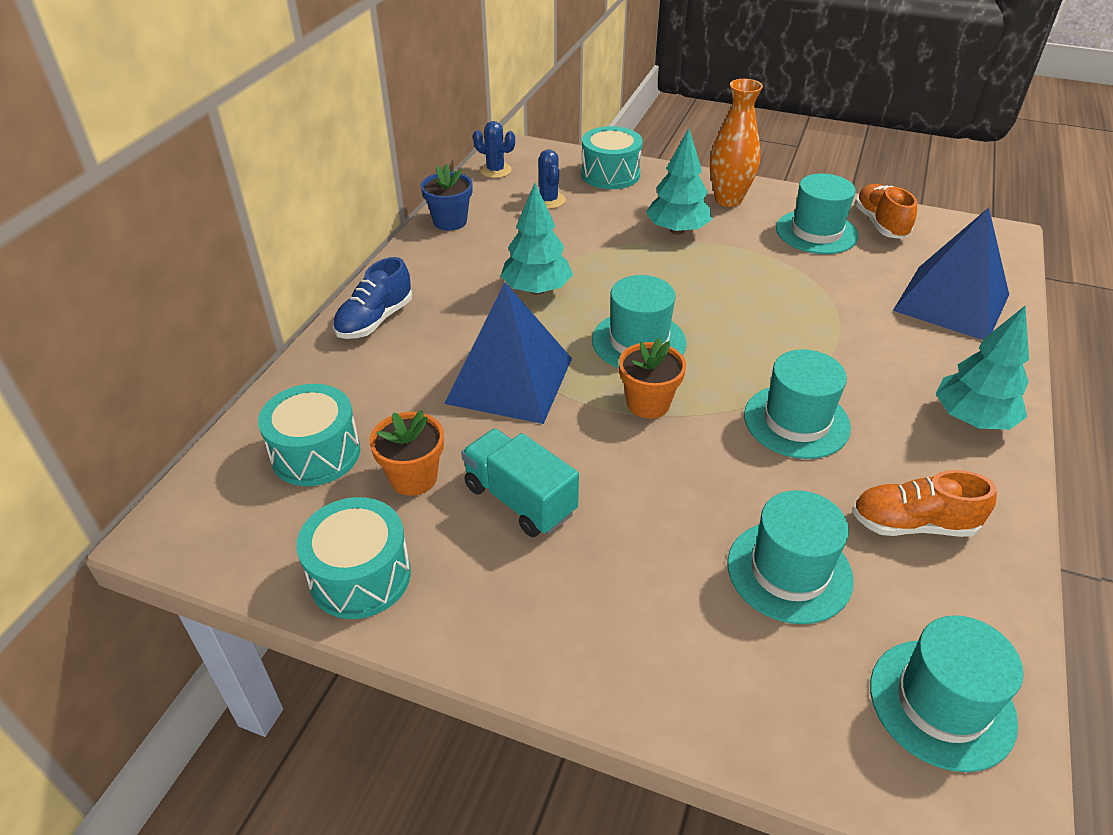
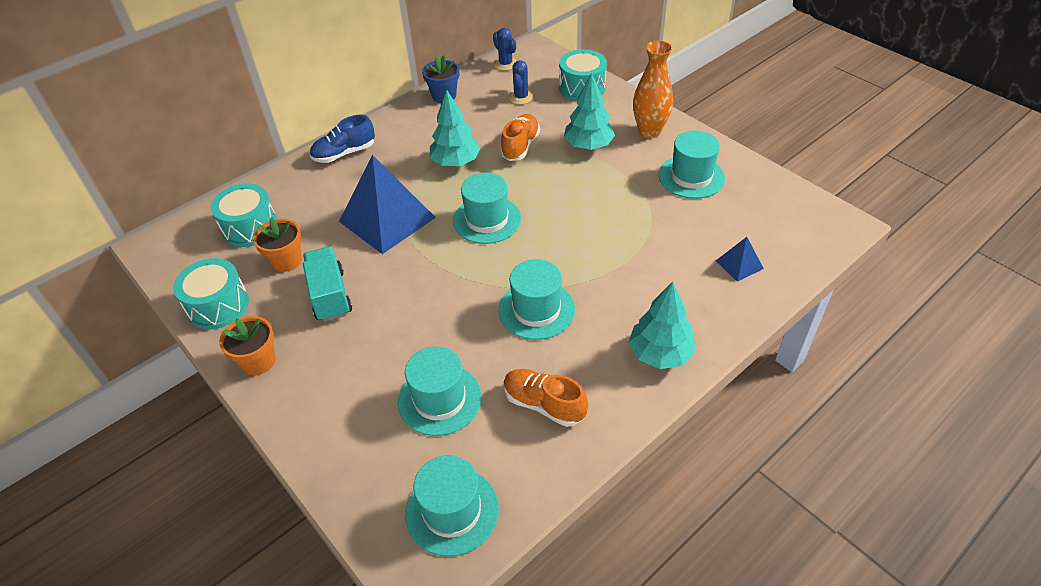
camera: 30 degrees right, 5 degrees up
(648, 403) = (454, 263): orange flower pot -> orange flower pot (258, 361)
(880, 224) = (749, 185): orange shoe -> orange shoe (520, 146)
(951, 302) = (739, 264): blue pyramid -> blue pyramid, size x0.45

